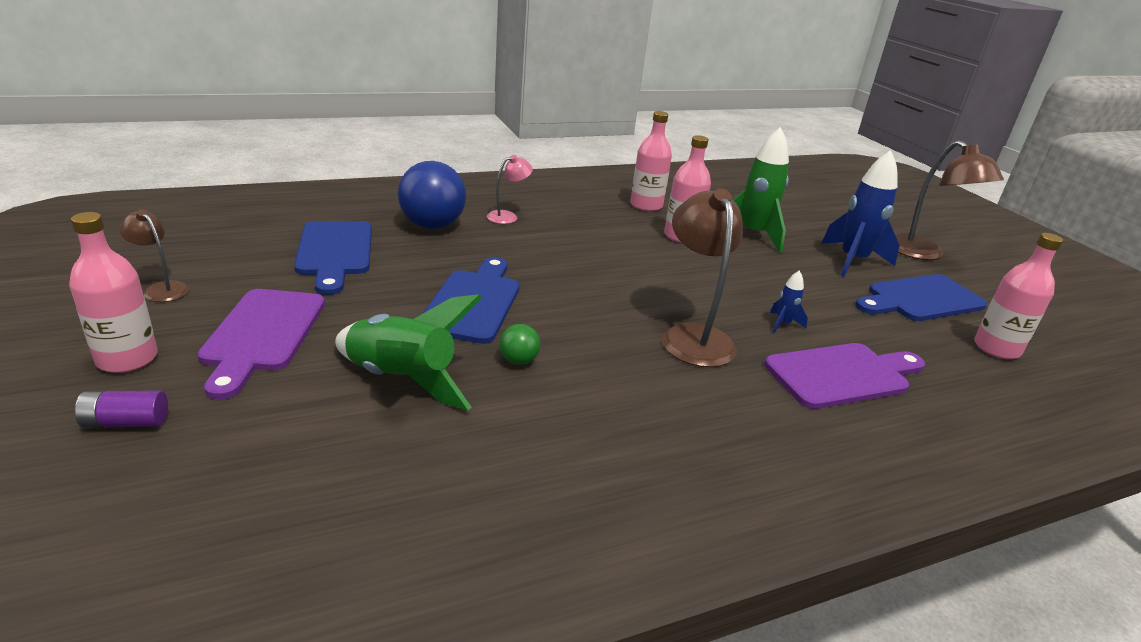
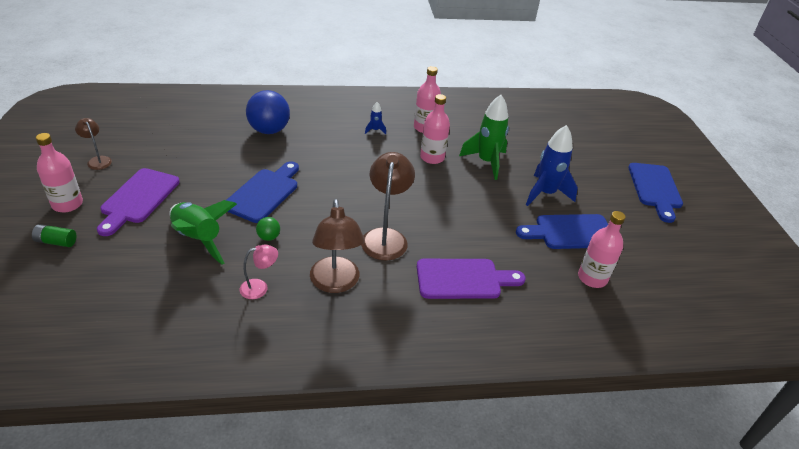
camera: 15 degrees right, 10 degrees up
(126, 422) = (56, 242): purple battery -> green battery
(335, 252) = (200, 145): blue cutting board -> blue cutting board (655, 189)
(508, 216) = (322, 127): pink lamp -> pink lamp (260, 287)
(783, 324) = (452, 237): blue rocket -> blue rocket (375, 130)
(923, 253) = (608, 194): brown lamp -> brown lamp (335, 283)

